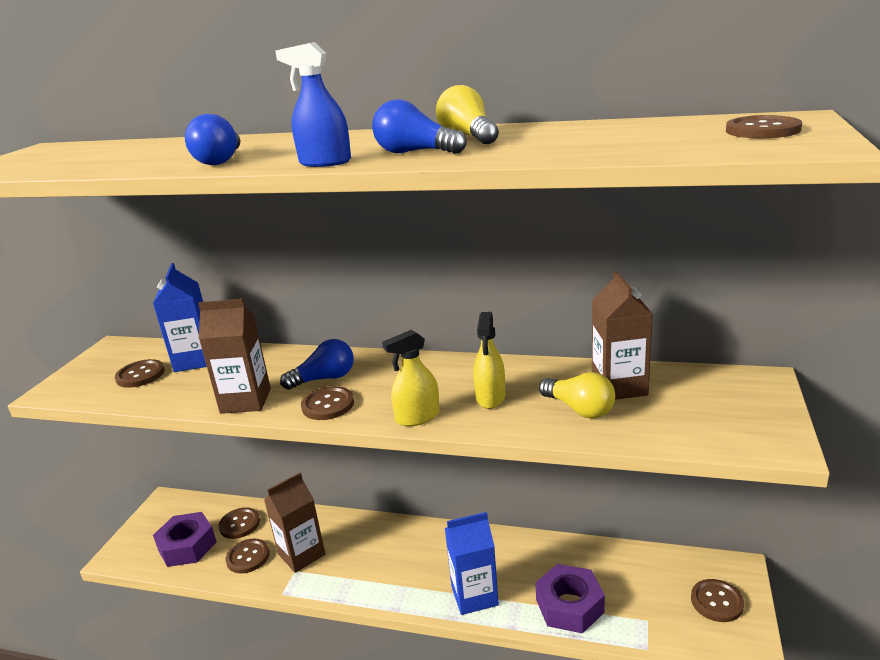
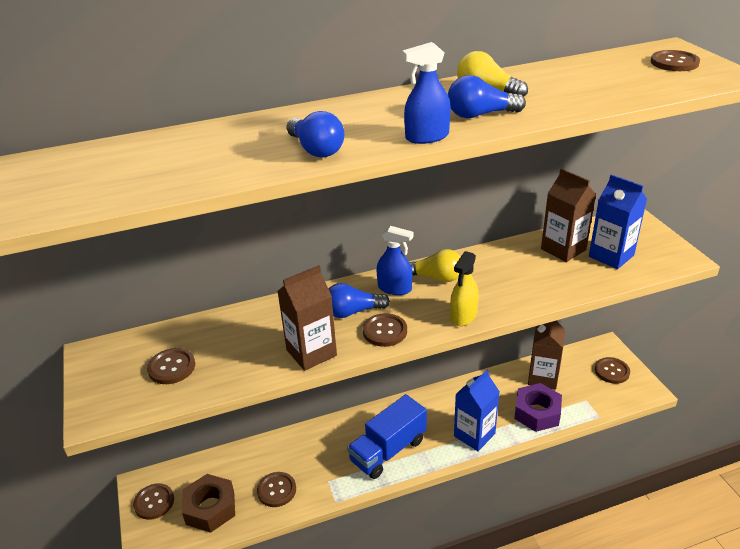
camera: 35 degrees left, 10 degrees up
(187, 546) = (210, 508): purple nut -> brown nut
(195, 360) = (208, 336): blue carton -> blue carton (611, 256)
(239, 524) = (239, 469): brown button -> brown button (154, 502)
(301, 554) = (320, 467): brown carton -> brown carton (543, 377)
(324, 379) = (352, 312): blue light bulb -> blue light bulb turned 135 degrees counterclockwise
(374, 569) = (388, 450): none -> blue truck
(388, 370) = (394, 288): none -> blue spray bottle
(490, 397) = (494, 284): yellow spray bottle -> none
(579, 409) = (558, 273): yellow light bulb -> yellow light bulb (435, 277)

